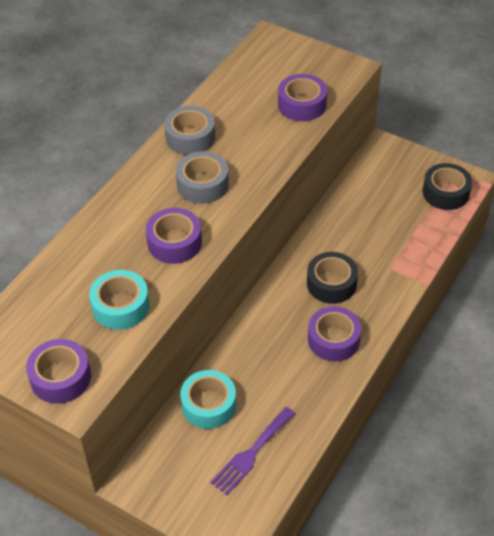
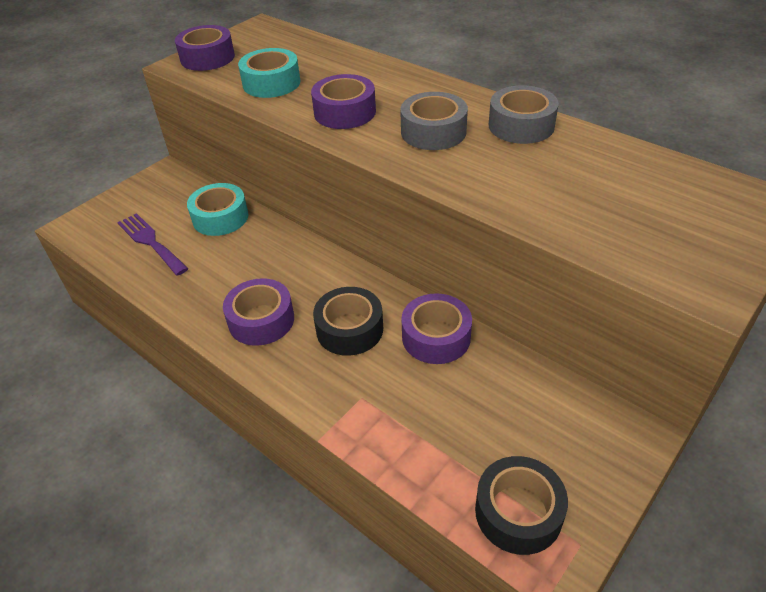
camera: 100 degrees right, 5 degrees down
(302, 104) = (596, 222): purple tape -> purple tape (436, 337)

